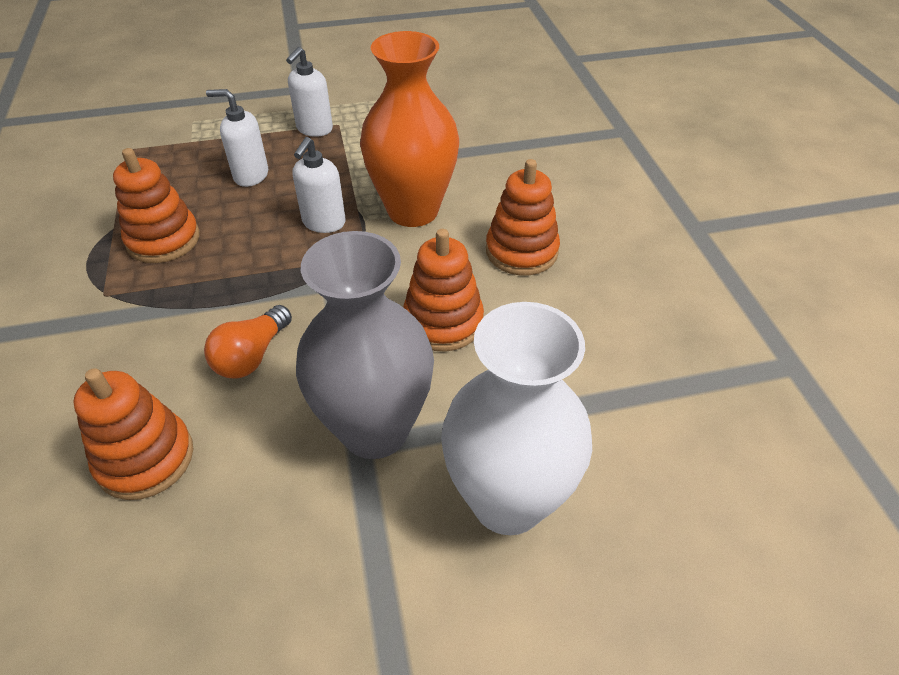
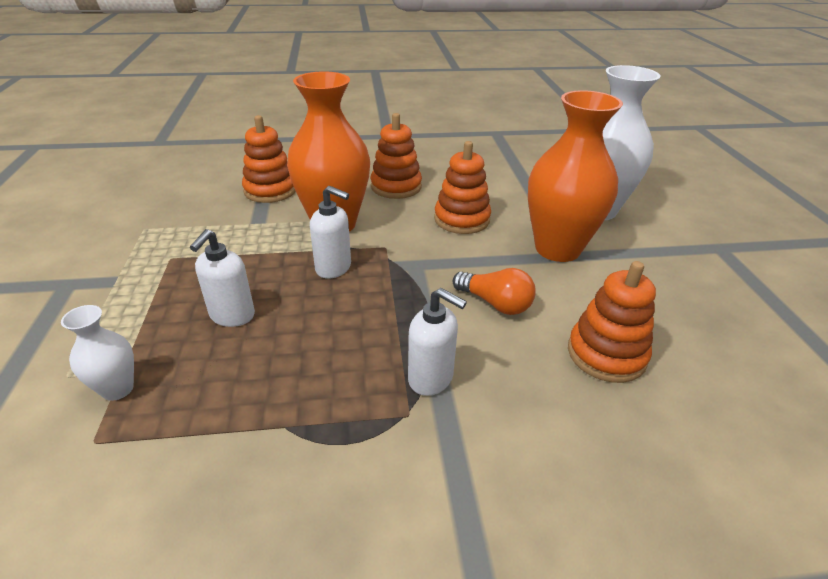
camera: 85 degrees left, 10 degrees down
(163, 240) = (324, 375): orange stacking toy -> orange stacking toy (270, 190)
(173, 145) = (117, 389): none -> white vase
(314, 129) = (168, 273): white soap dispenser -> white soap dispenser (431, 378)
(375, 430) = (557, 249): grey vase -> orange vase

